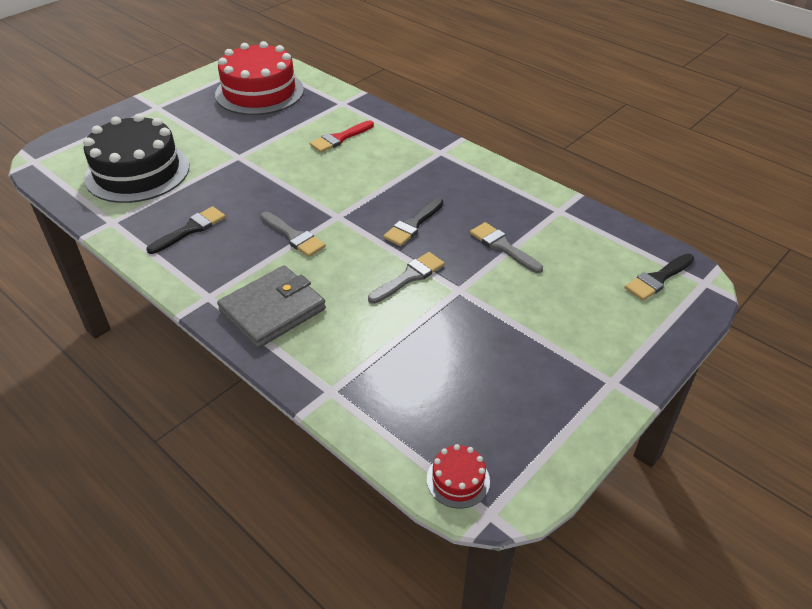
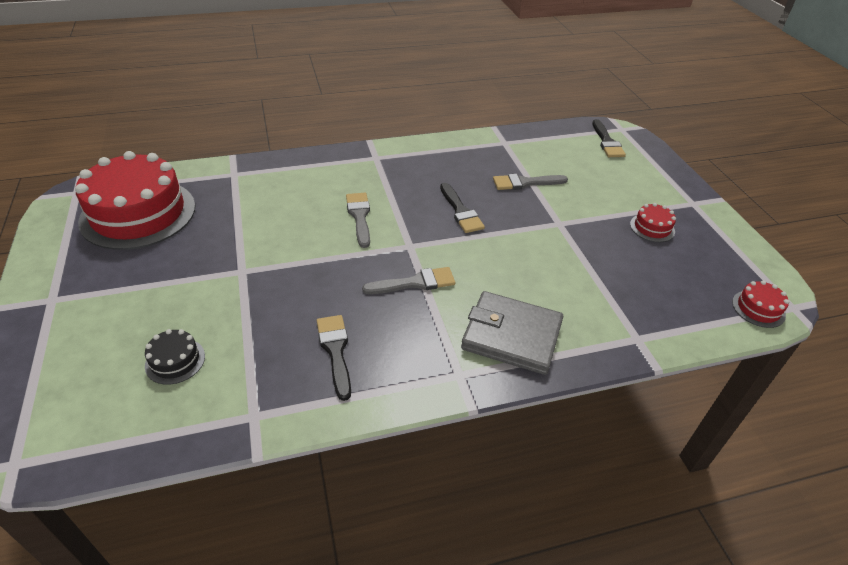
camera: 60 degrees left, 0 degrees up
(137, 172) = (175, 361): black cake -> black cake, size x0.41
(272, 310) = (511, 336): grey wallet -> grey wallet turned 60 degrees counterclockwise
(339, 138) = (291, 198): red brush -> none
(409, 277) = (526, 240): grey brush -> grey brush (359, 216)
(523, 358) = (652, 228): none -> red cake

